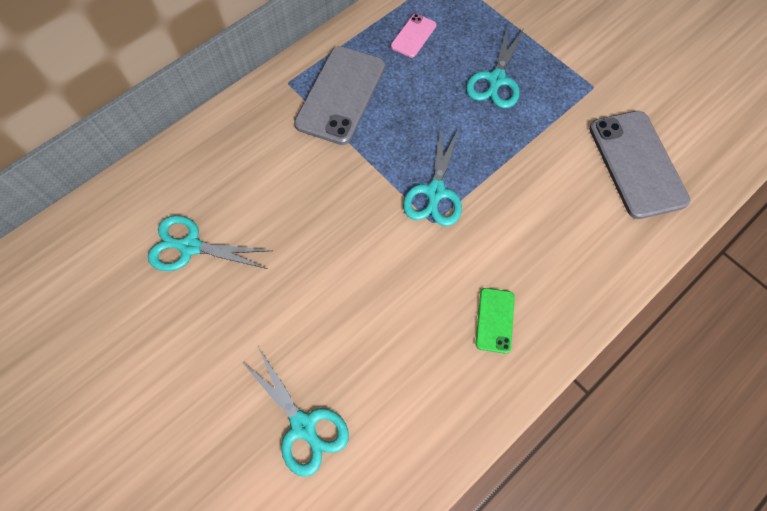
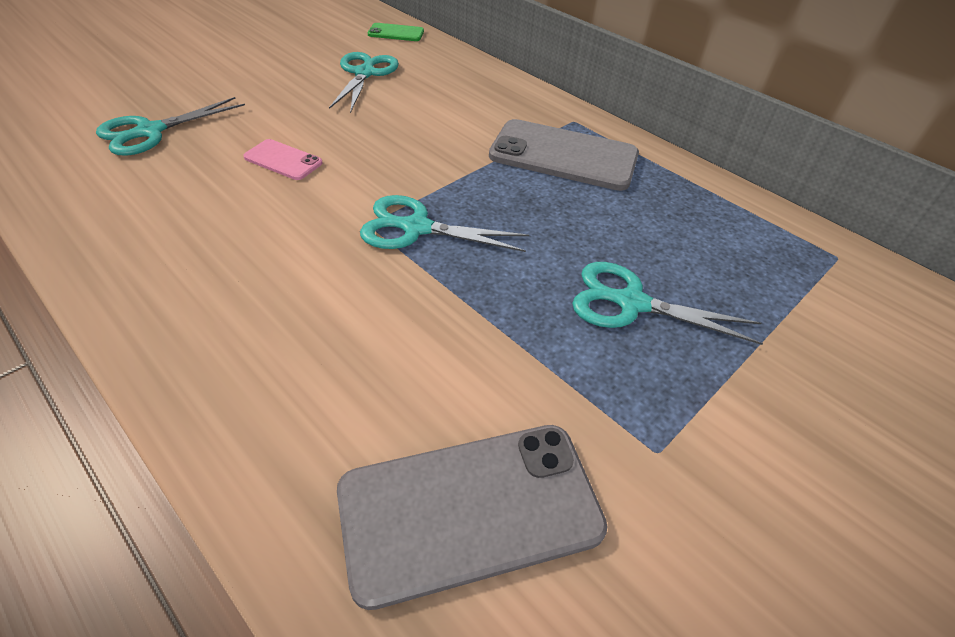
camera: 85 degrees right, 20 degrees down
(413, 36) = (687, 217): pink phone -> pink phone (283, 160)
(495, 320) = (206, 274): green phone -> green phone (396, 33)

